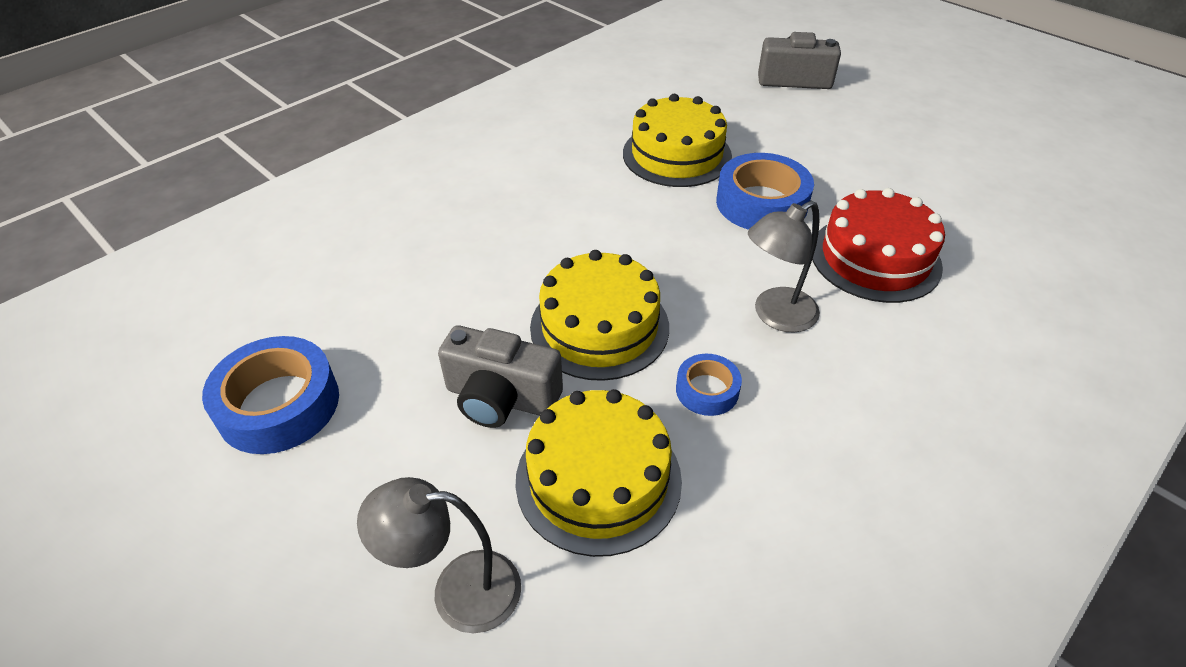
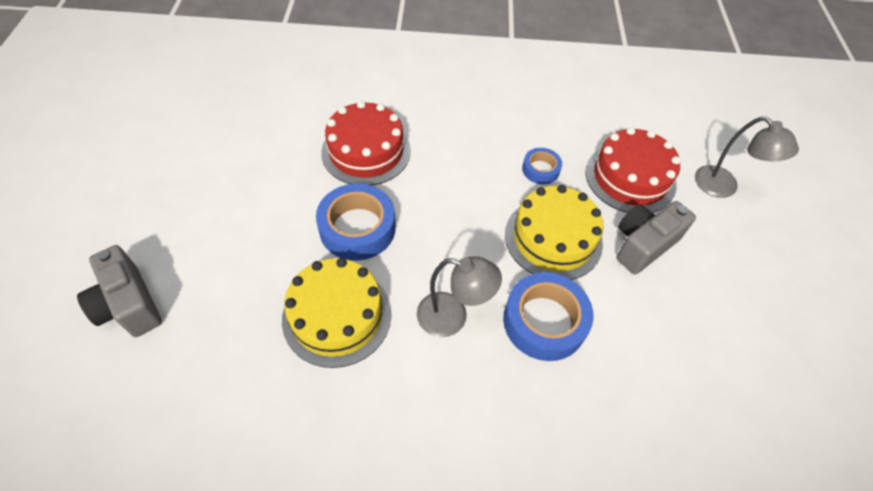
camera: 135 degrees left, 10 degrees up
(279, 405) = (774, 343): blue tape -> blue tape (544, 321)
(501, 398) = (643, 245): grey camera -> grey camera turned 105 degrees counterclockwise
(598, 479) = (630, 178): yellow cake -> red cake
(775, 316) = (460, 170): grey lamp -> grey lamp (452, 317)

